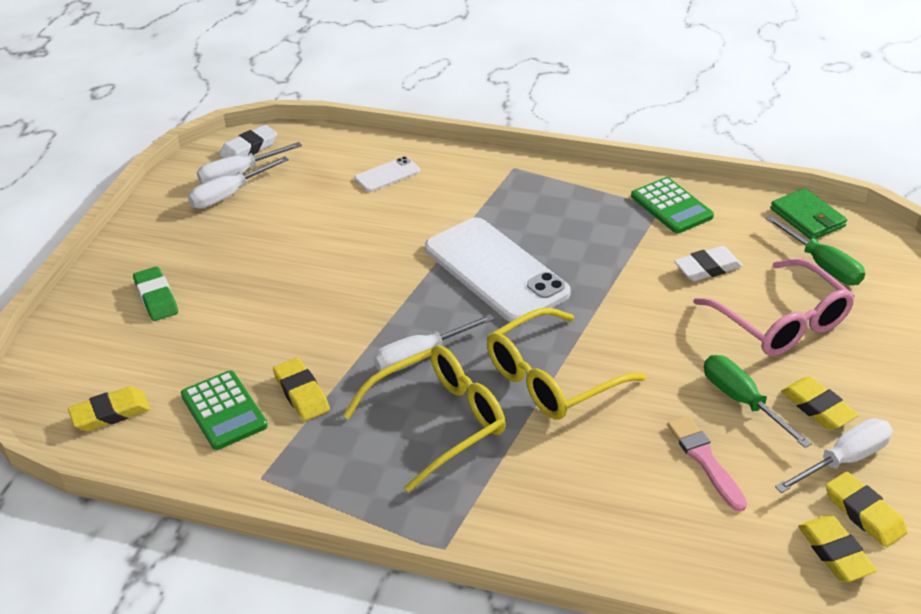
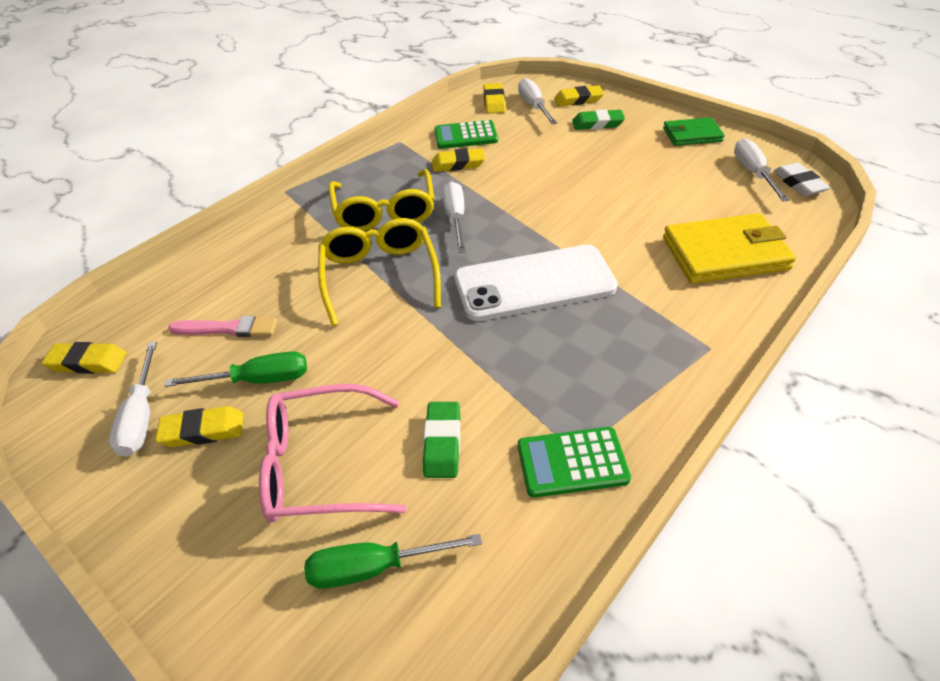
camera: 115 degrees right, 5 degrees up
(229, 195) = (721, 165): white screwdriver -> white screwdriver (534, 106)
(387, 175) = (725, 254): white phone -> yellow wallet
(707, 268) = (442, 443): white eraser -> green eraser
(807, 218) = (473, 614): green wallet -> green wallet (692, 135)
(864, 513) = (91, 399): yellow eraser -> yellow eraser (578, 100)

